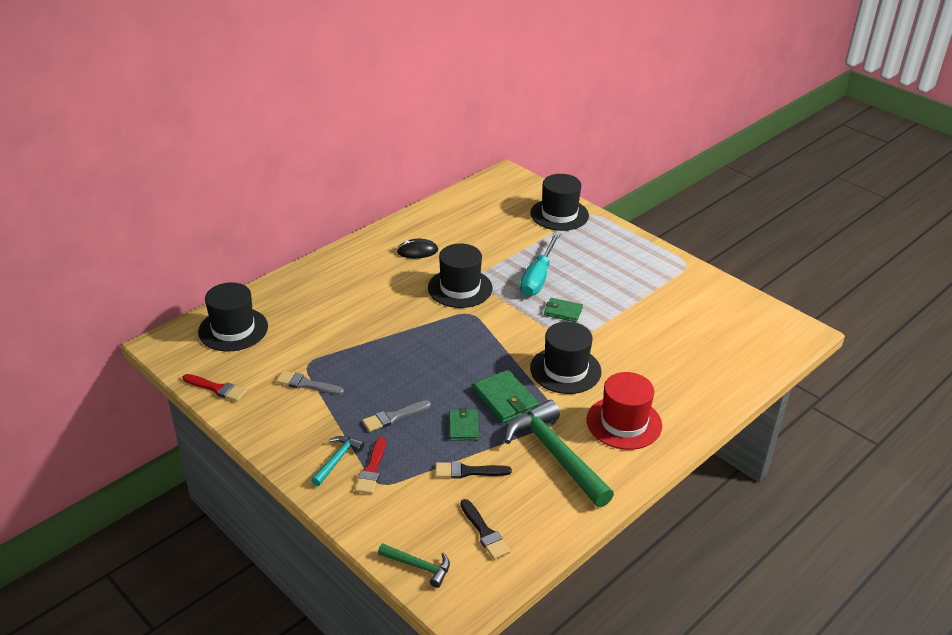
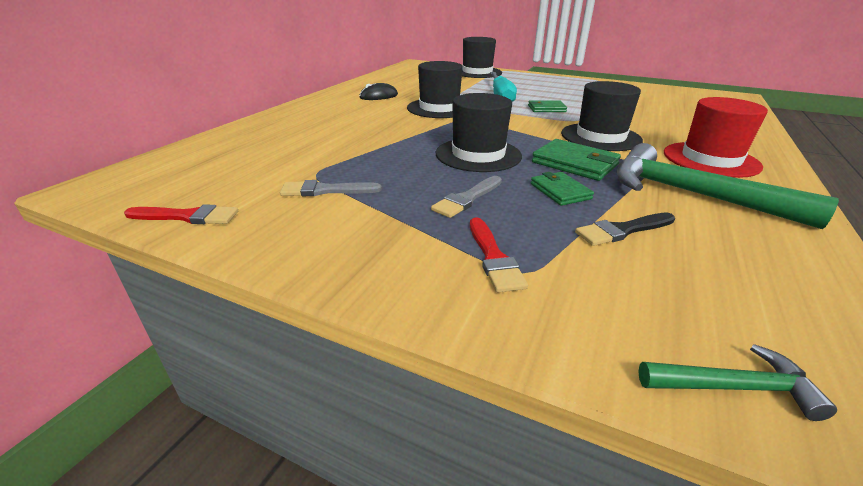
camera: 20 degrees left, 5 degrees down
(233, 329) = (198, 162): black hat -> black hat (478, 155)
(337, 460) = (430, 258): turquoise hammer -> none
(484, 532) = (747, 296): black brush -> none

